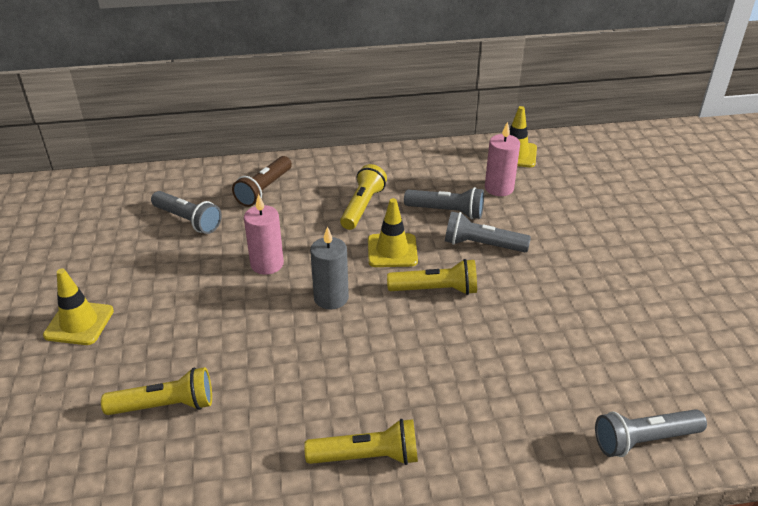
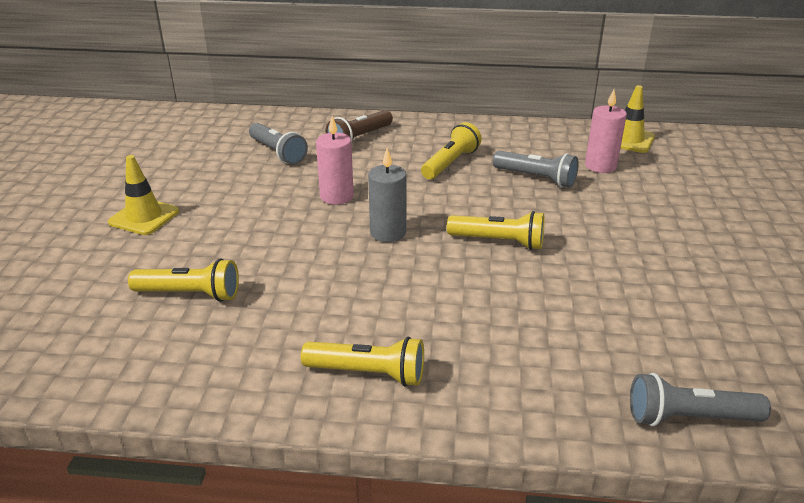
camera: 15 degrees right, 5 degrees down
(392, 251) = (466, 203): yellow traffic cone -> none
(482, 245) = (563, 211): grey flashlight -> none

